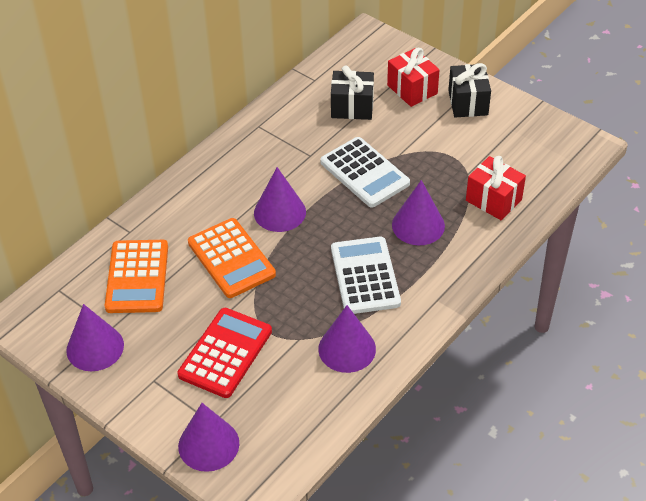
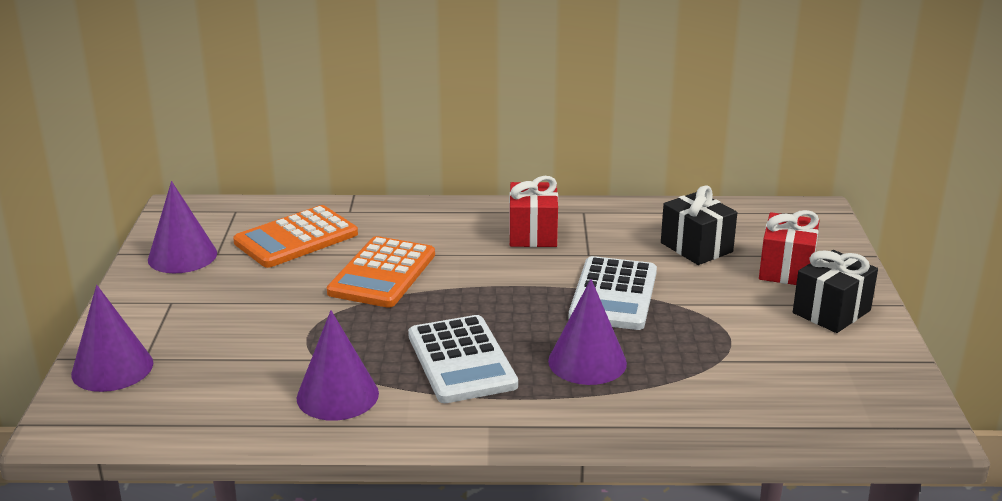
camera: 50 degrees right, 20 degrees down
(225, 353) = (249, 325): red calculator -> none
(279, 212) = (483, 272): purple cone -> none
(365, 276) = (461, 360): white calculator -> white calculator turned 120 degrees clockwise
(493, 200) = (707, 397): red gift -> red gift (533, 234)

